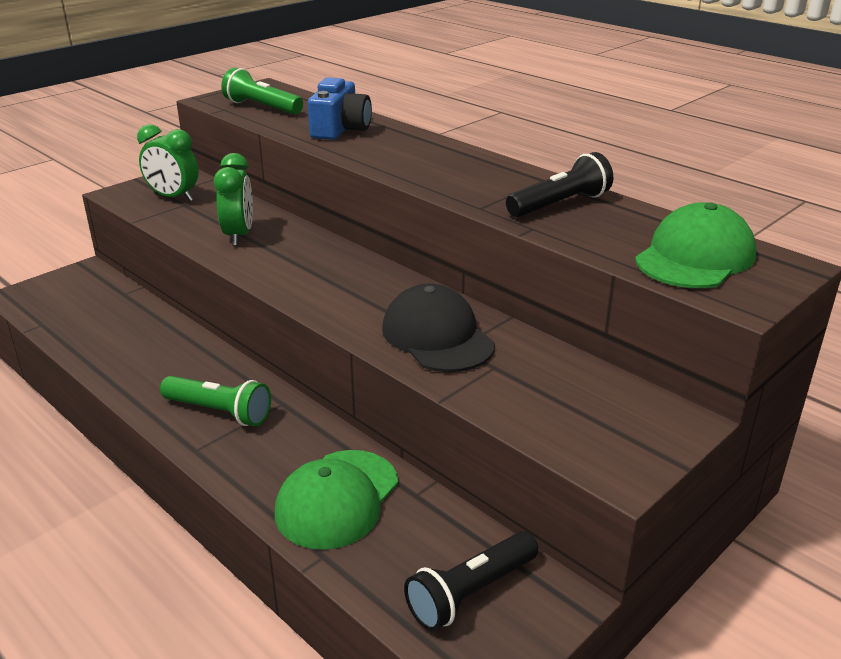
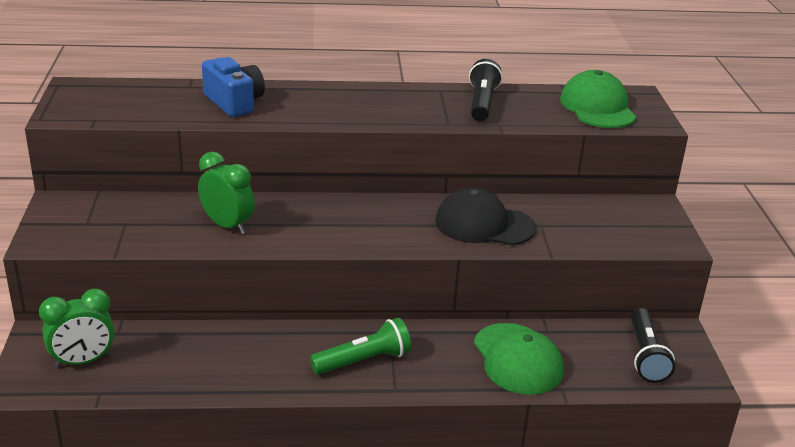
camera: 50 degrees left, 0 degrees up
(173, 197) = (102, 222): green clock -> green clock (83, 361)
(262, 107) = (125, 106): green flashlight -> none

